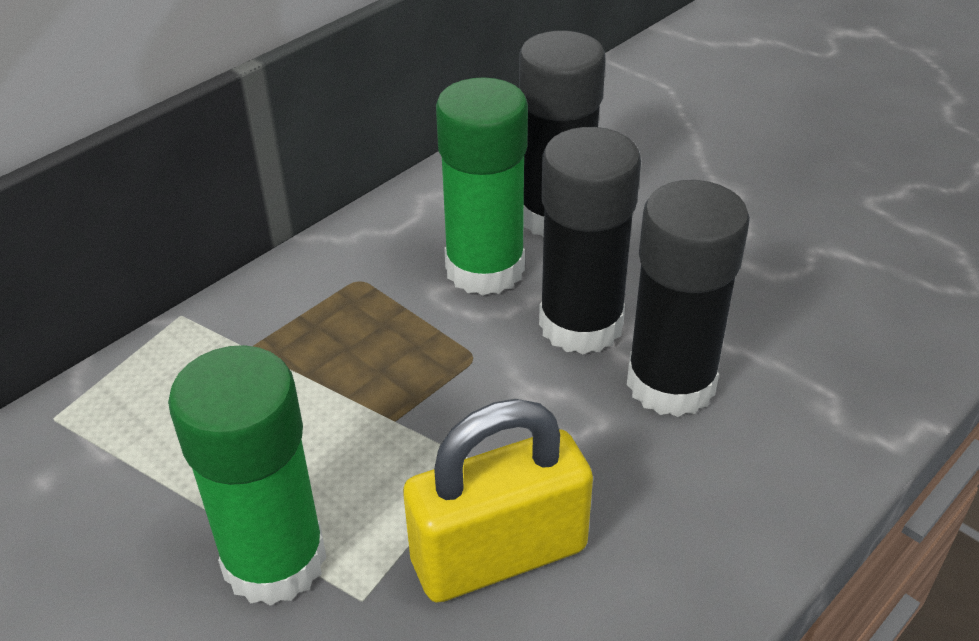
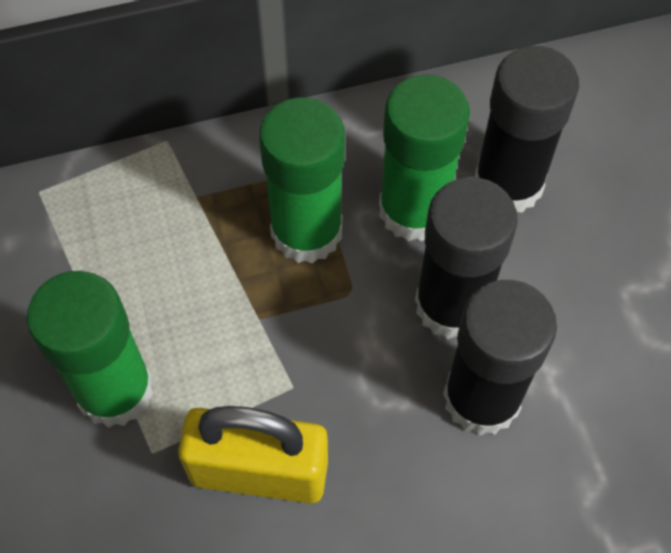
camera: 30 degrees right, 20 degrees up
(390, 328) = (306, 232): none -> green glue stick

